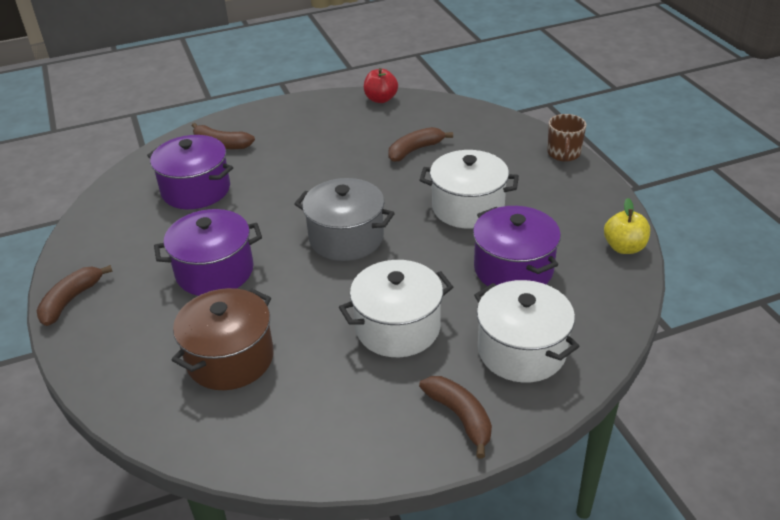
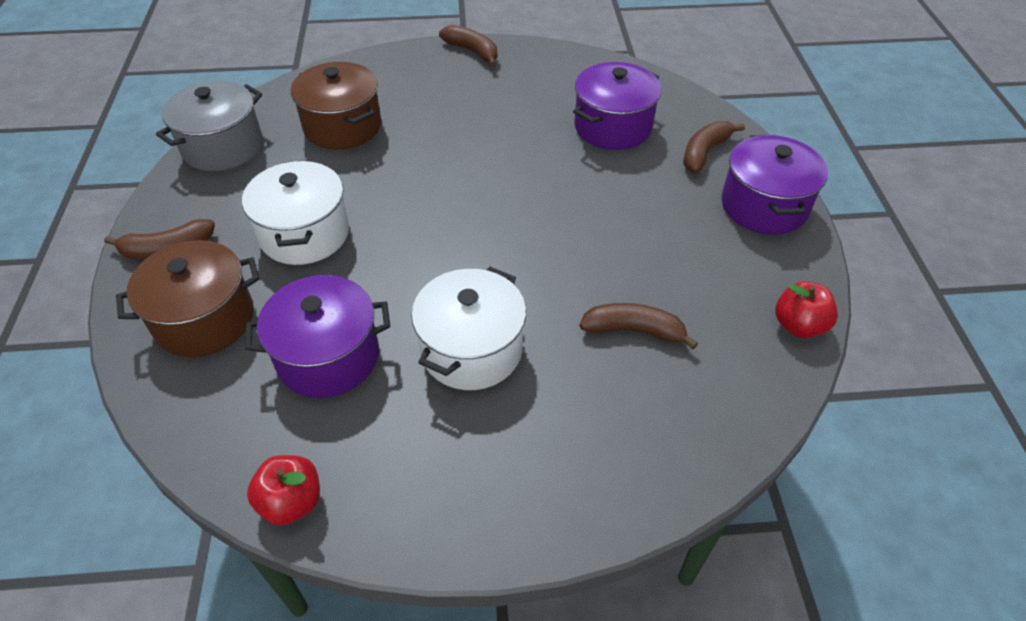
camera: 105 degrees right, 10 degrees up
(215, 271) = (465, 128): purple pot -> purple pot (764, 206)
(346, 238) = (468, 224): grey pot -> grey pot (223, 147)
(415, 150) = (634, 330): brown banana -> brown banana turned 60 degrees counterclockwise
(521, 351) = (204, 319): white pot -> brown pot
(563, 154) = (557, 527): brown mug -> none
(624, 247) = (291, 502): yellow apple -> red apple

